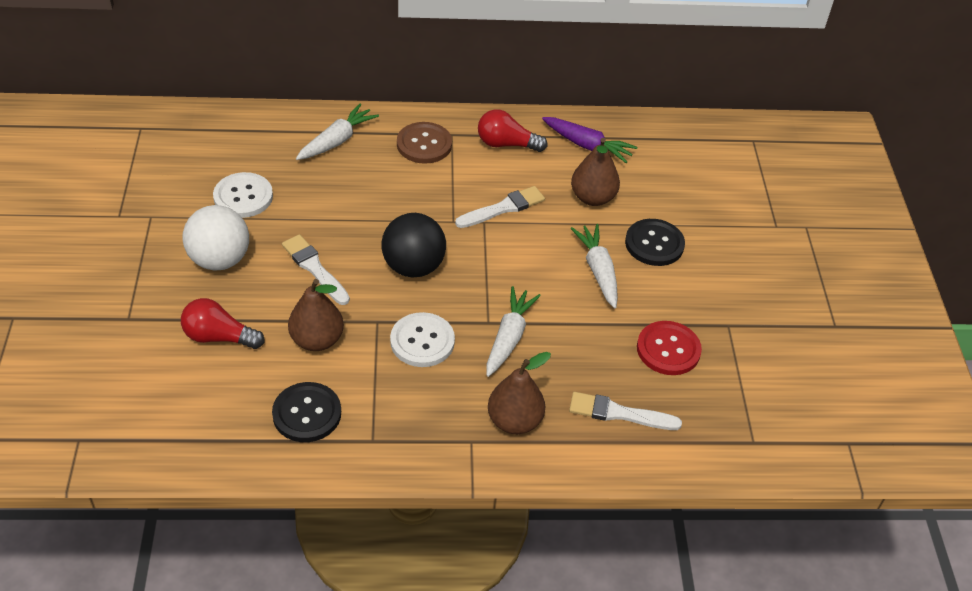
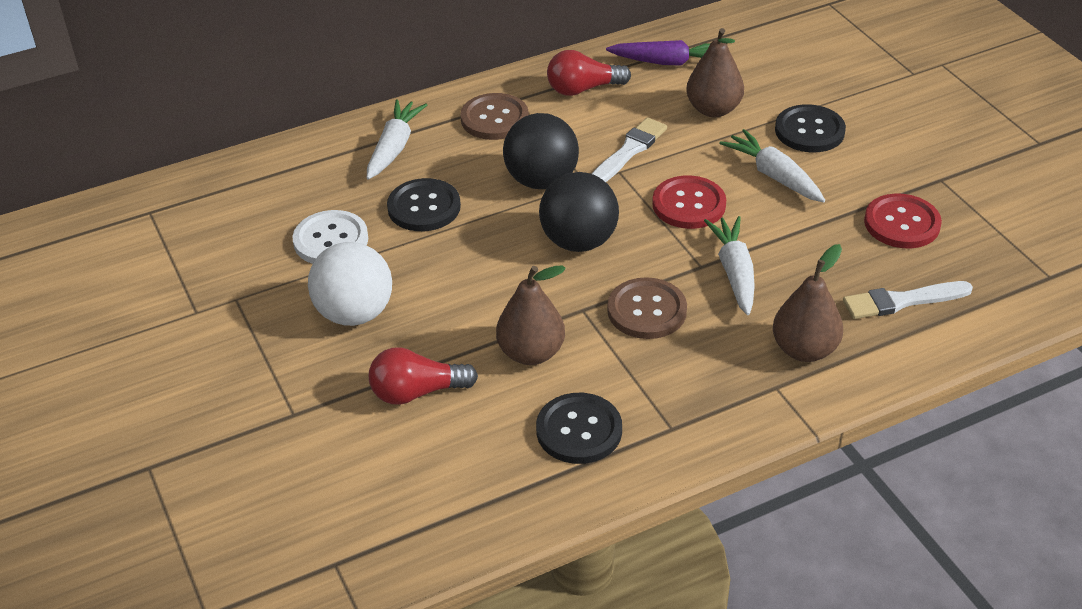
camera: 20 degrees left, 5 degrees down
(314, 268) = (471, 283): white brush -> none
(324, 196) = (424, 207): none -> black button
(422, 207) = (541, 181): none -> black ball
(422, 341) = (647, 310): white button -> brown button
(516, 269) = (689, 204): none -> red button

